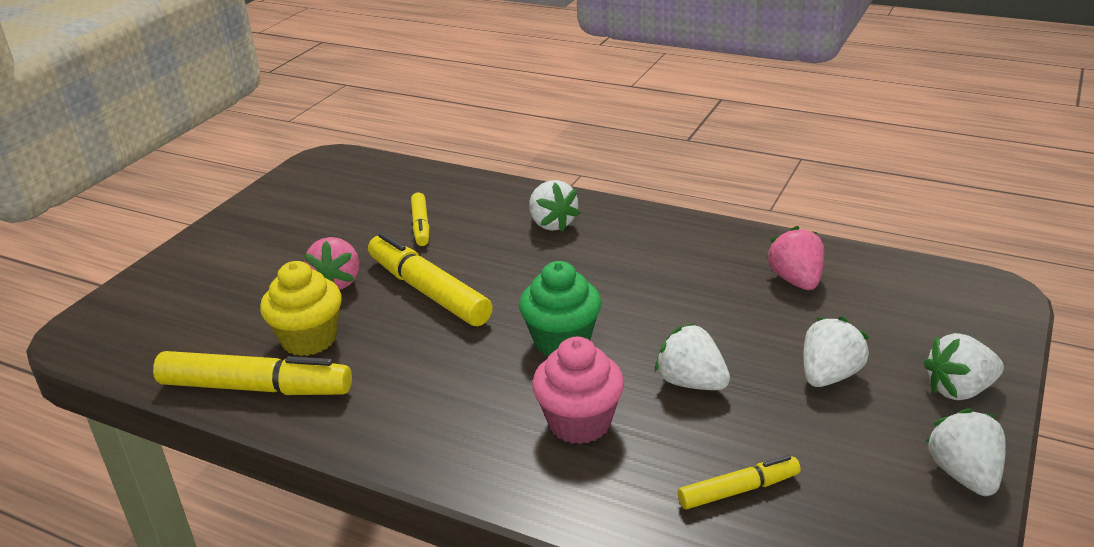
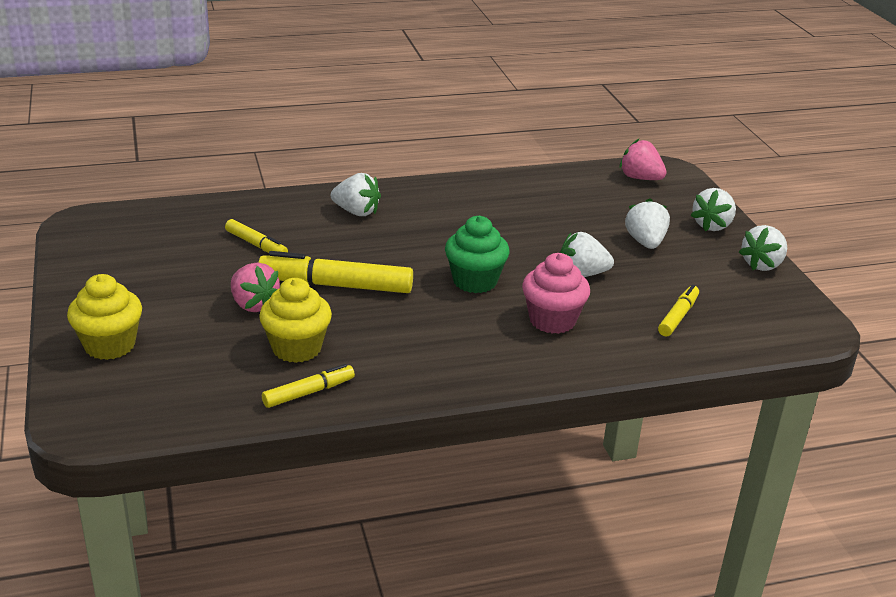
camera: 45 degrees left, 0 degrees up
(191, 273) = (110, 345): none -> yellow cupcake
(255, 388) = (308, 392): yellow marker -> yellow marker, size x0.55
(796, 280) = (560, 197): pink strawberry -> pink strawberry (640, 178)
(964, 475) = (762, 265): white strawberry -> white strawberry turned 90 degrees counterclockwise

